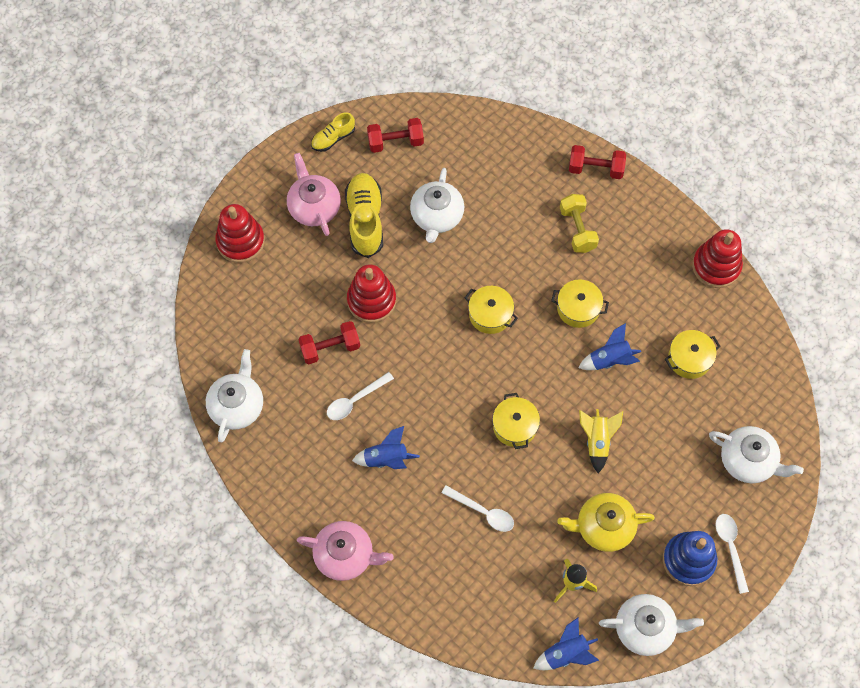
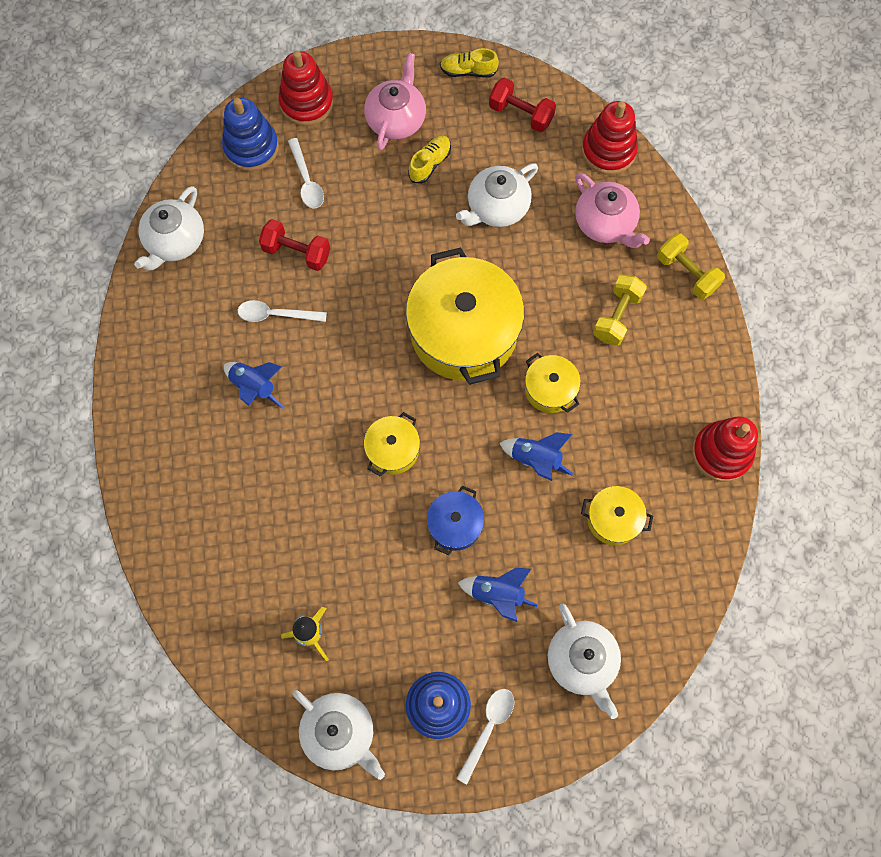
camera: 40 degrees right, 5 degrees up
(230, 301) = (251, 148): none -> blue stacking toy
(237, 405) = (175, 241): white teapot -> white teapot turned 150 degrees clockwise
(345, 555) = (143, 442): pink teapot -> pink teapot (605, 223)
(365, 220) = (430, 164): yellow shoe -> yellow shoe, size x0.57
(371, 300) = (370, 238): red stacking toy -> red stacking toy (608, 151)
(483, 512) = (294, 503): white spoon -> white spoon (306, 180)
(490, 314) = (463, 332): yellow pot -> yellow pot, size x2.12
(565, 653) = (247, 692): blue rocket -> blue rocket (497, 594)
(595, 169) = (686, 273): red dumbbell -> yellow dumbbell
(597, 441) = (455, 524): yellow rocket -> blue pot
(603, 527) = (388, 607): yellow teapot -> none

